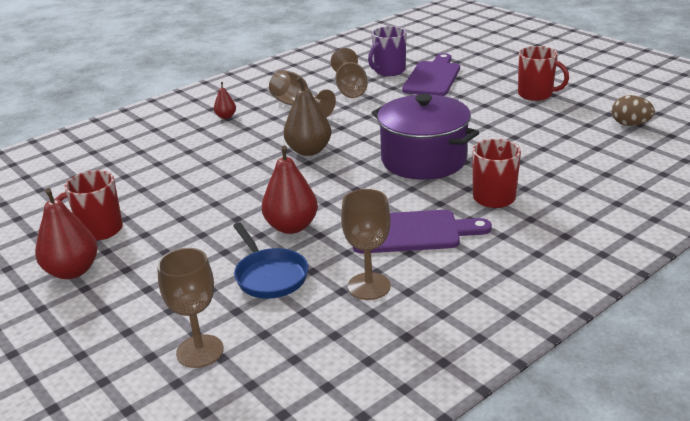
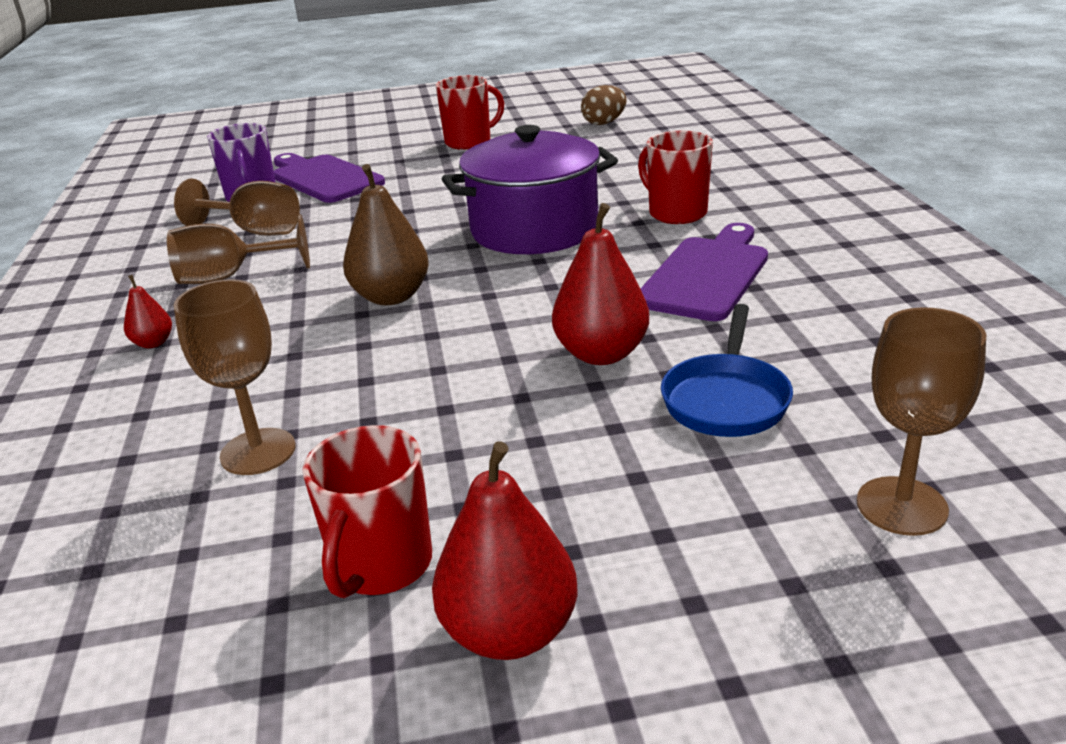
camera: 60 degrees left, 0 degrees up
(269, 276) = (726, 399): blue pan -> blue pan turned 105 degrees clockwise
(369, 286) = (814, 329): brown goblet -> brown goblet (258, 452)

